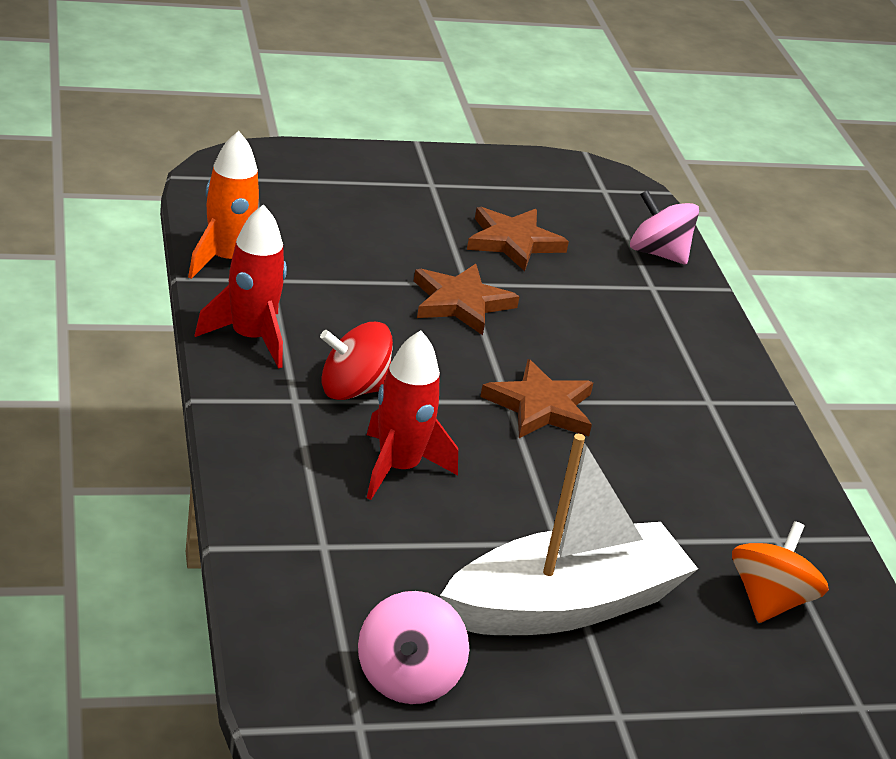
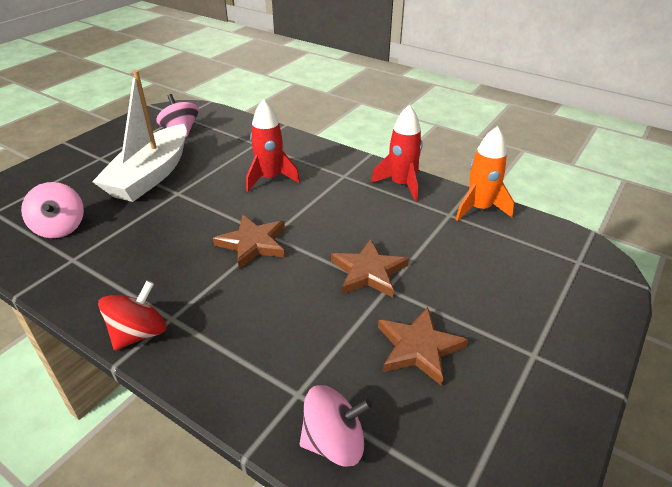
camera: 140 degrees right, 5 degrees up
(352, 390) = (333, 193): red spinning top -> red spinning top (139, 333)
(769, 601) = (60, 227): orange spinning top -> pink spinning top

